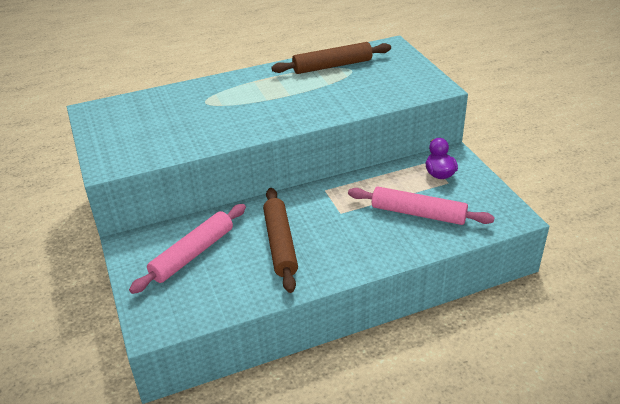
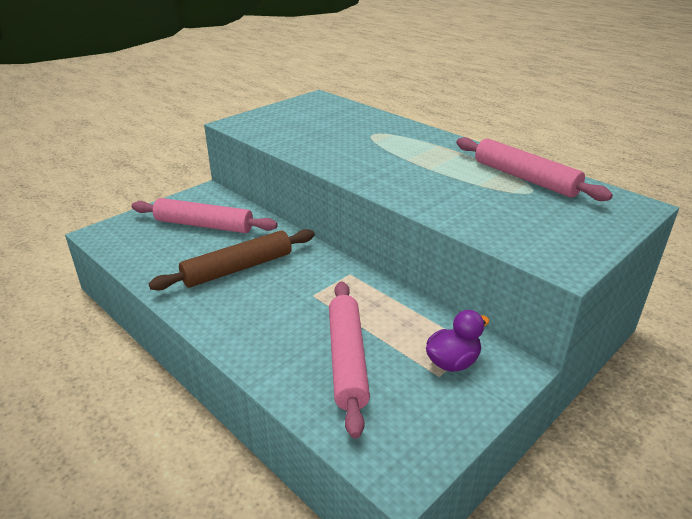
camera: 65 degrees right, 5 degrees down
(332, 66) = (524, 178): brown rolling pin -> pink rolling pin

